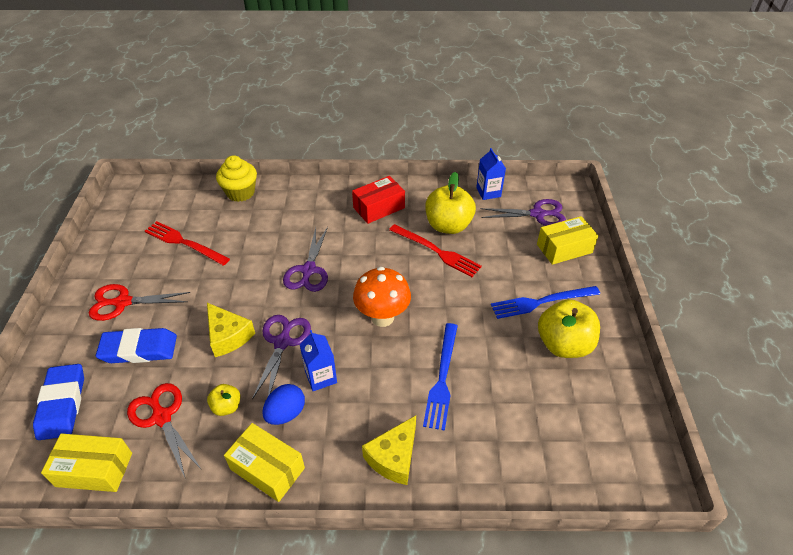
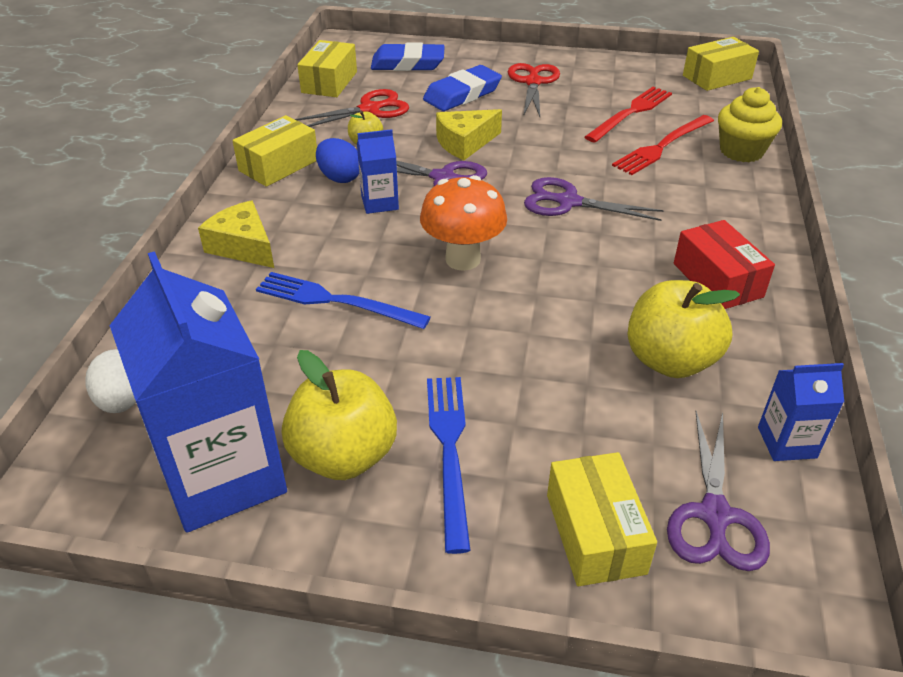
camera: 100 degrees right, 5 degrees down
(132, 199) = (717, 77): none -> yellow box
(139, 349) = (462, 94): blue eraser -> blue eraser turned 45 degrees clockwise
(436, 251) = (599, 334): red fork -> red fork (662, 146)
(573, 474) = (123, 401): none -> white egg
(601, 396) = (222, 476): none -> blue carton

